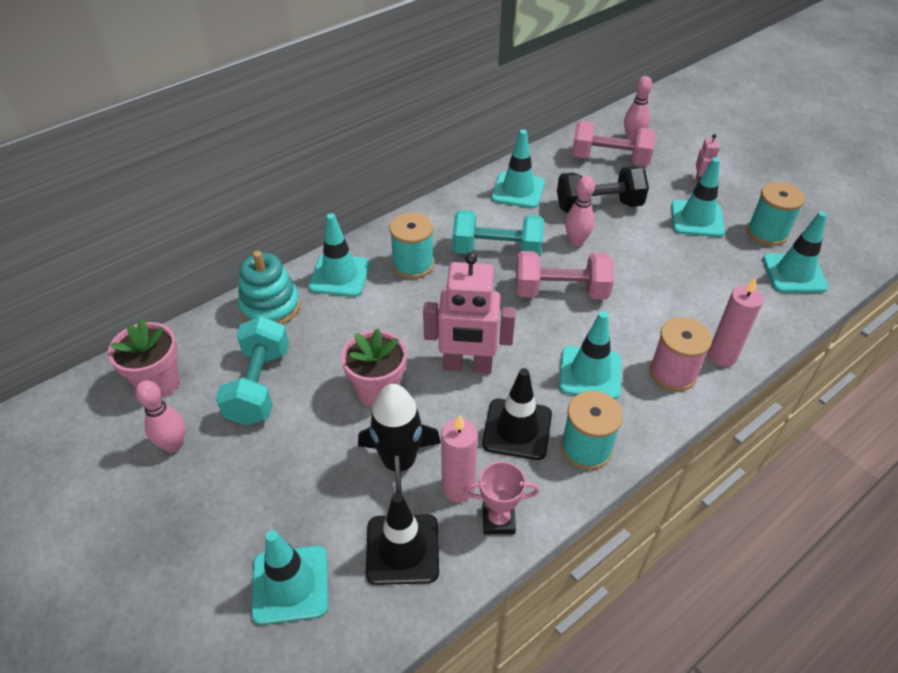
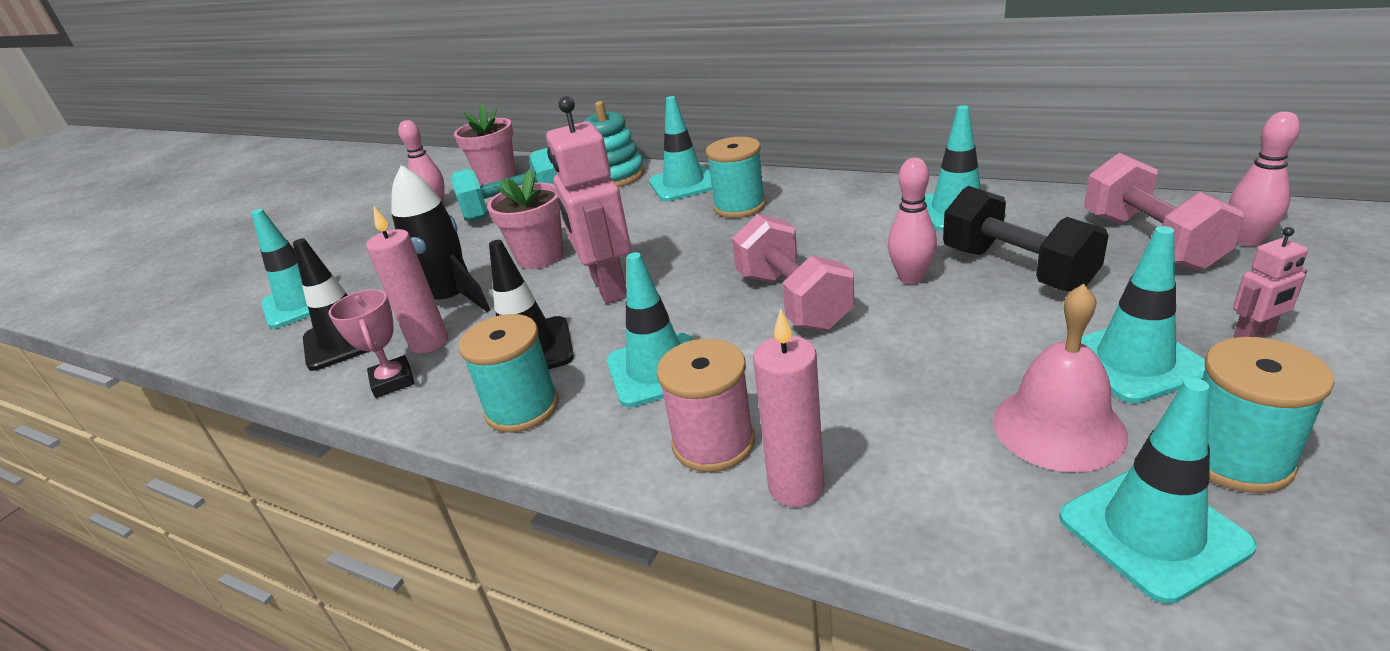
camera: 70 degrees right, 15 degrees down
(497, 251) = (819, 238): turquoise dumbbell -> none
(726, 262) = (1058, 427): none -> pink bell

